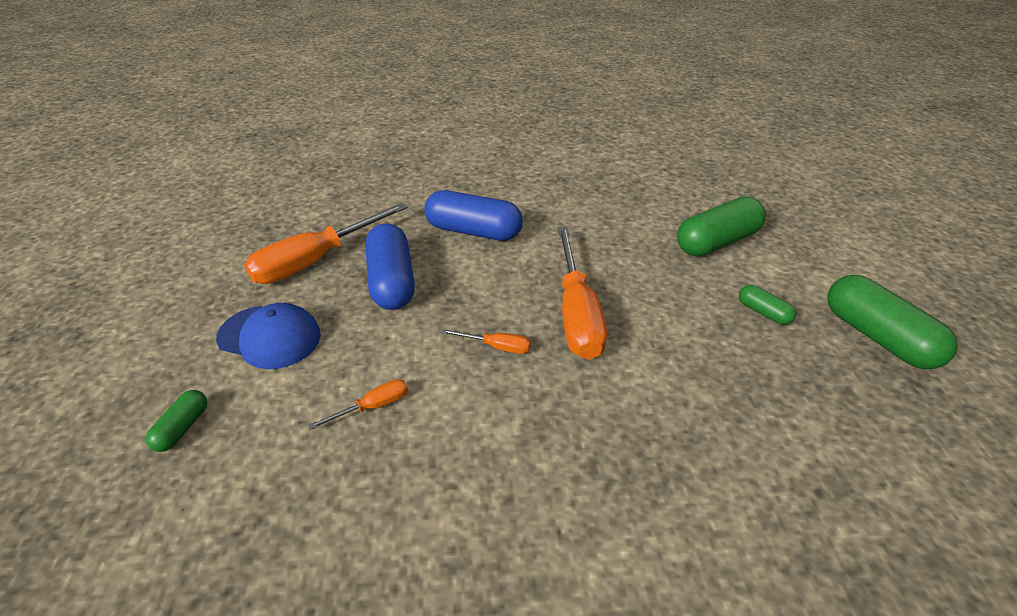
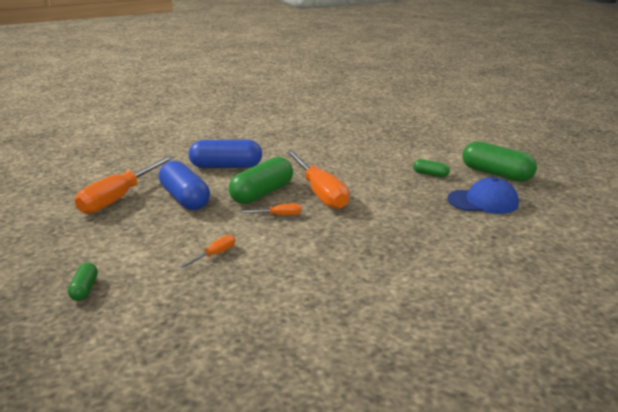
camera: 20 degrees left, 15 degrees down
(269, 337) = (114, 238): blue cap -> blue cap (483, 201)
(716, 242) = (387, 149): green capsule -> green capsule (262, 193)

